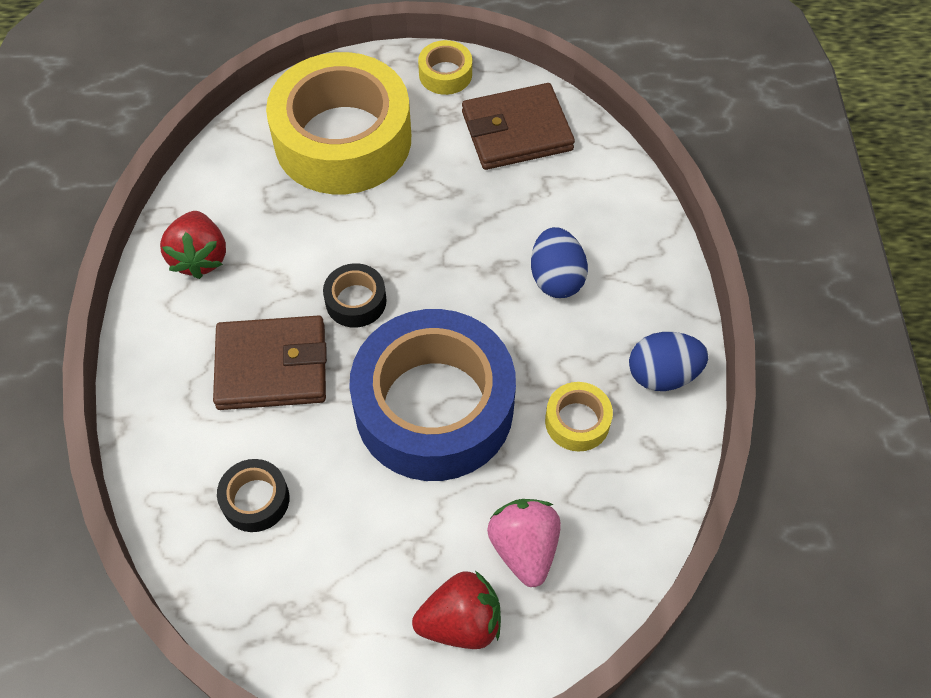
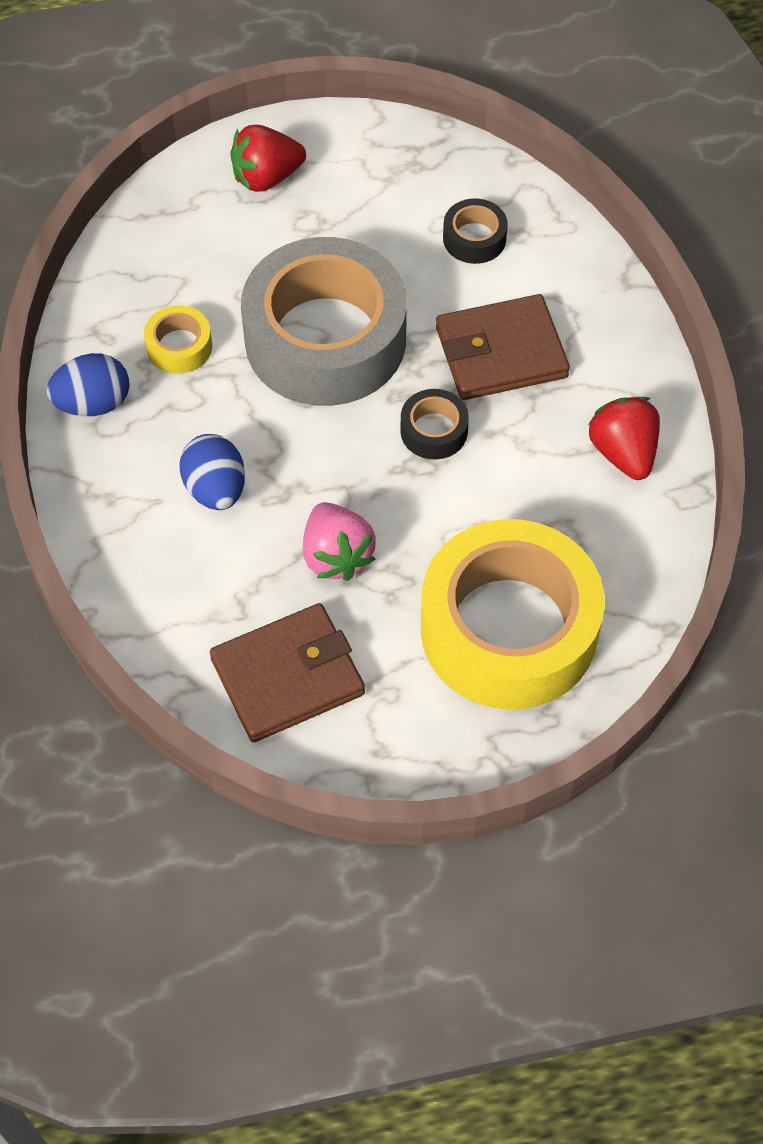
camera: 170 degrees right, 0 degrees up
(434, 407) = (325, 339): blue tape -> grey tape
(445, 74) = (399, 753): yellow tape -> none
(524, 548) = (219, 236): pink strawberry -> pink strawberry (336, 556)

